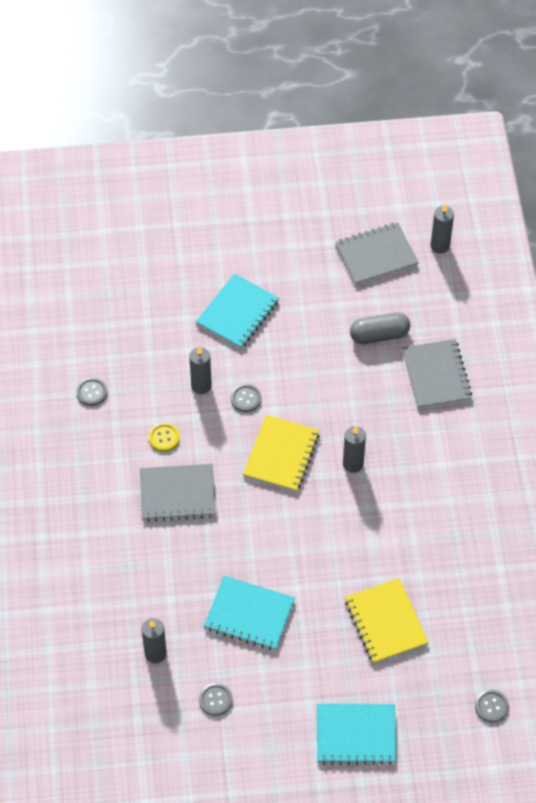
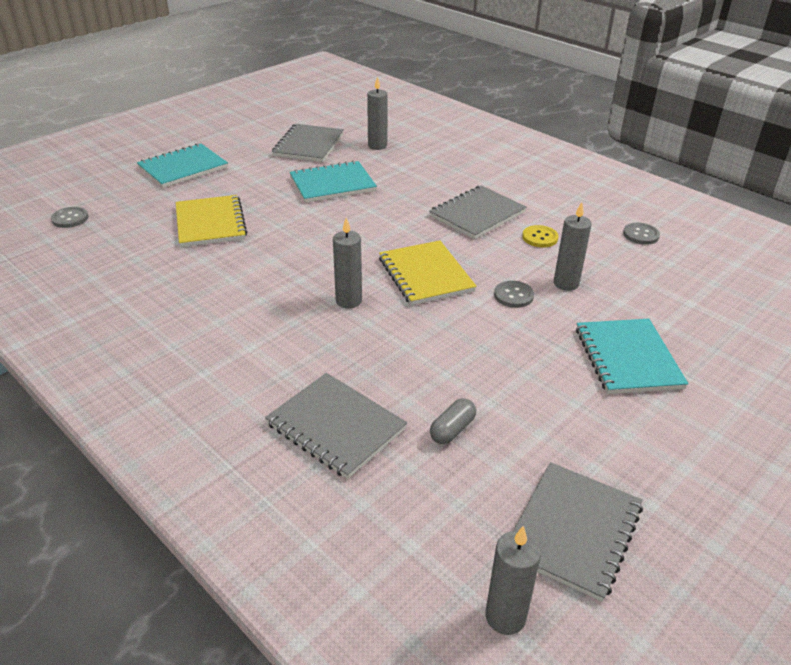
camera: 140 degrees right, 20 degrees down
(215, 700) = (308, 145): grey button -> grey notebook
(379, 335) = (452, 430): grey capsule -> grey capsule, size x0.62
(386, 622) = (210, 223): yellow notebook -> yellow notebook turned 45 degrees clockwise

